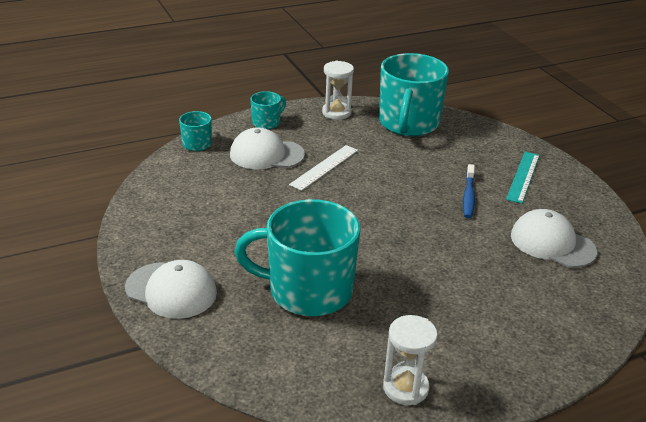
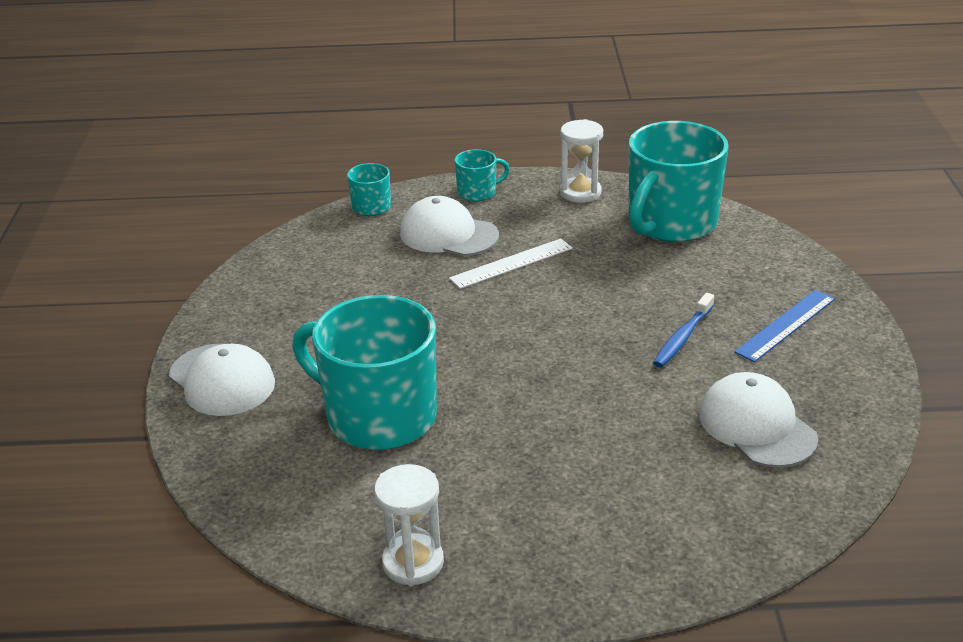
camera: 25 degrees right, 0 degrees up
(523, 177) = (786, 325): turquoise ruler -> blue ruler

